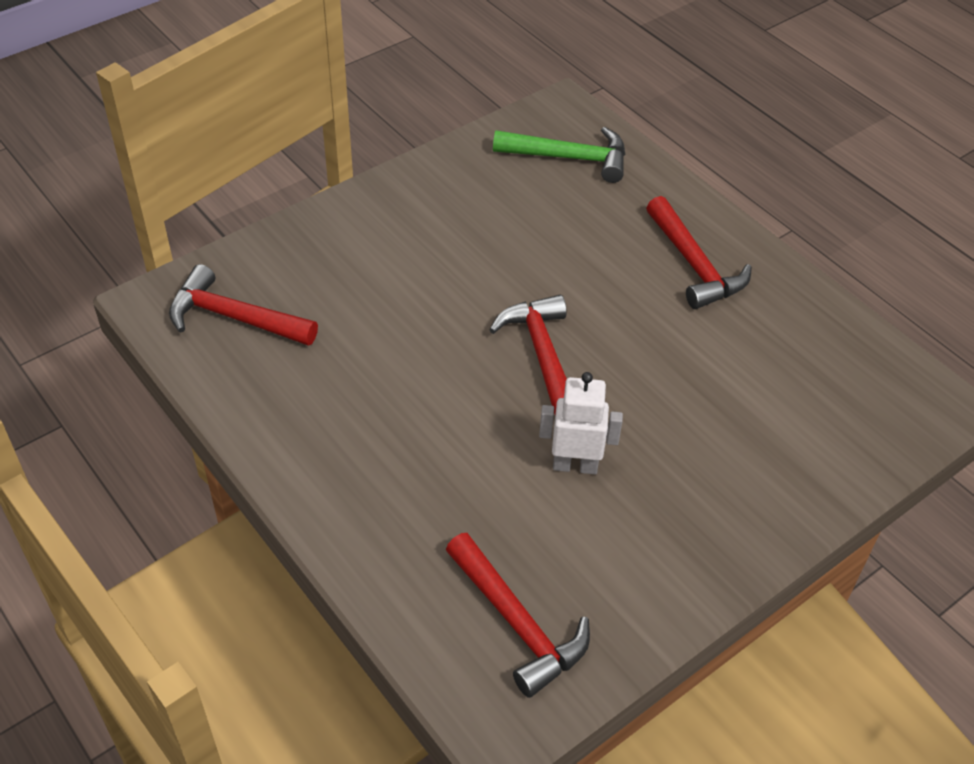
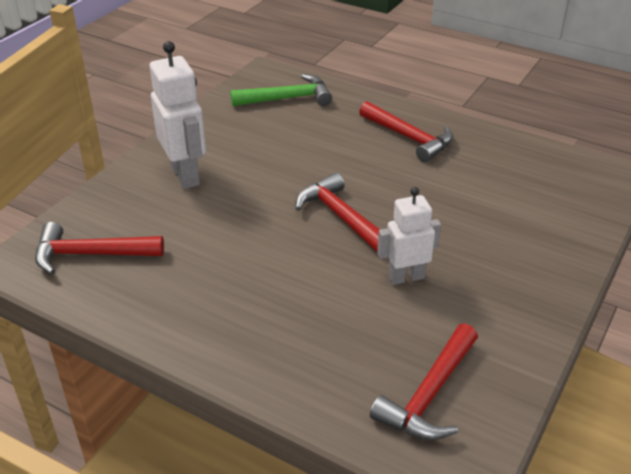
camera: 20 degrees left, 10 degrees down
(388, 239) = (185, 175): none -> white robot
(517, 623) = (429, 394): red hammer -> red hammer turned 90 degrees clockwise

